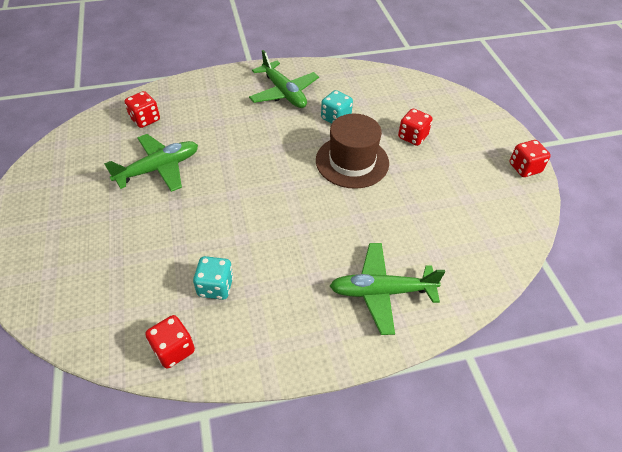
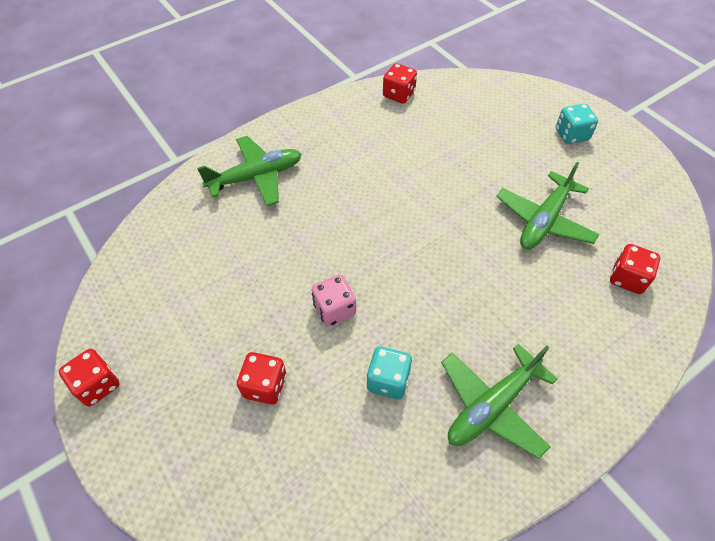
camera: 160 degrees right, 5 degrees up
(215, 287) = (398, 138): turquoise dice -> turquoise dice (571, 135)
(284, 93) = (492, 406): green plane -> green plane turned 75 degrees counterclockwise
(352, 161) = (334, 309): brown hat -> pink dice

